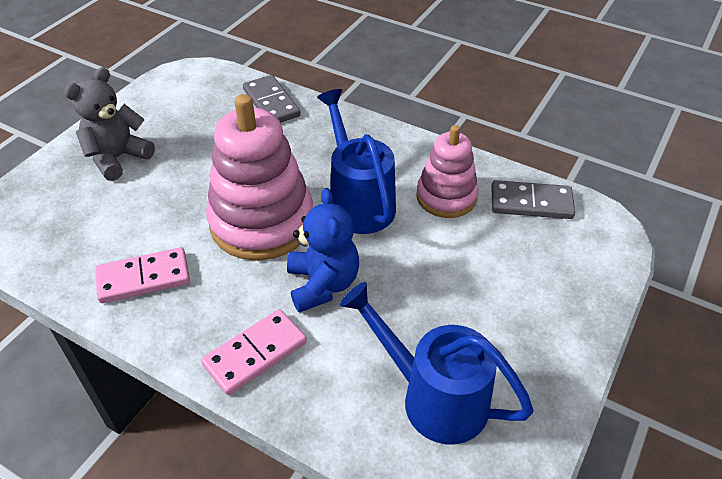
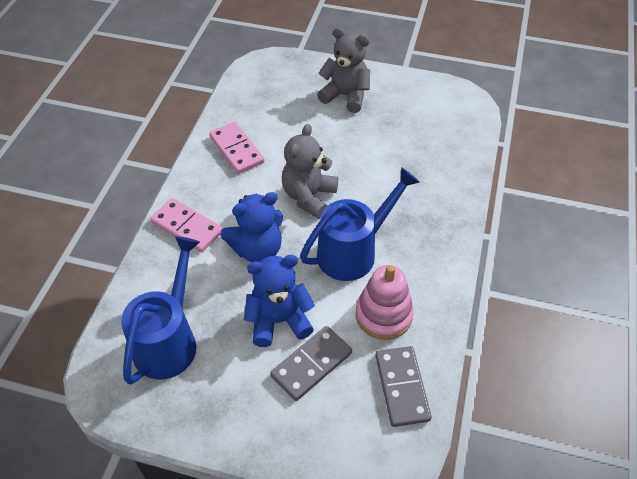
camera: 75 degrees right, 5 degrees up
(262, 222) = (309, 196): pink stacking toy -> grey teddy bear
(271, 103) = (453, 162): grey domino -> grey domino (311, 365)
(431, 282) = (279, 320): none -> blue teddy bear

